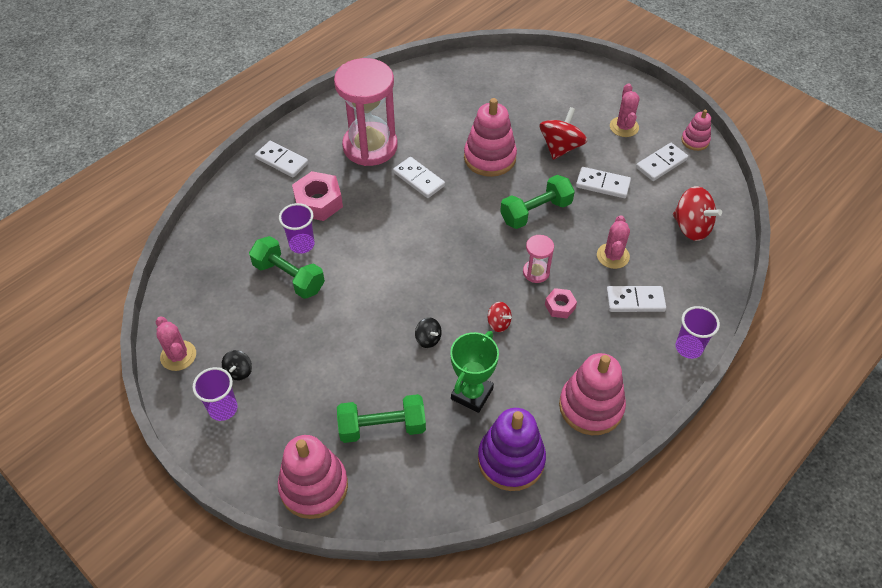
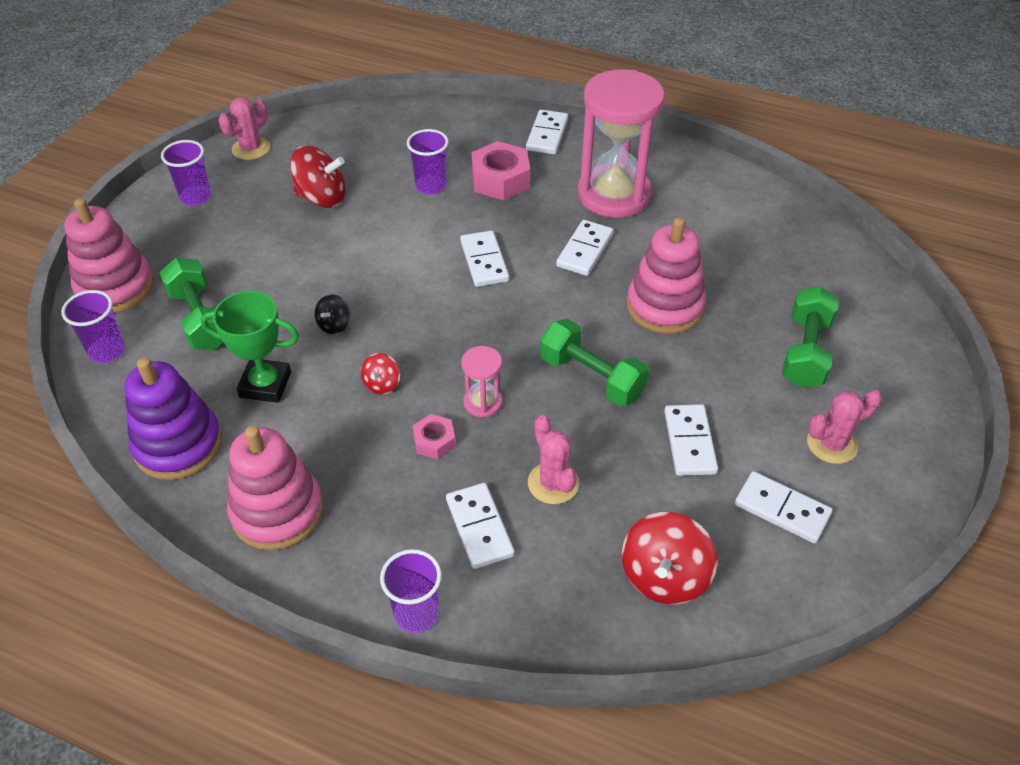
camera: 70 degrees right, 5 degrees down
(239, 371) = (244, 193): black spinning top -> none
(289, 277) = (380, 190): green dumbbell -> green dumbbell (805, 352)
(390, 500) = (107, 351): none -> purple cup
(403, 235) = (484, 261): none -> white domino
(560, 147) = (735, 377): red spinning top -> red spinning top (322, 198)
(613, 256) = (553, 483): pink cactus -> pink cactus turned 75 degrees clockwise
(695, 141) = (868, 549): pink stacking toy -> none

